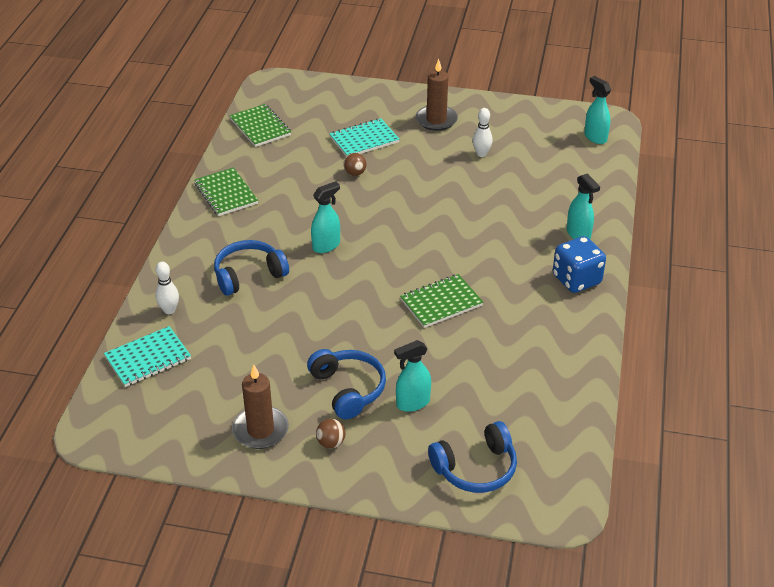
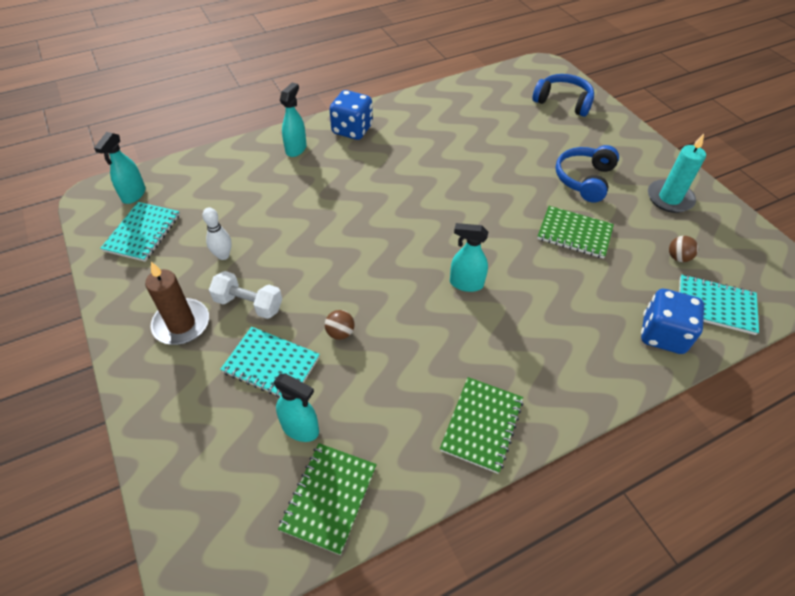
camera: 130 degrees left, 10 degrees up
(169, 310) = (662, 334): white bowling pin -> blue dice
(248, 275) = (560, 311): blue headphones -> none
(260, 430) = (669, 198): brown candle -> turquoise candle
(331, 443) = (630, 163): brown ball -> brown ball (678, 257)
(412, 403) = (554, 146): turquoise spray bottle -> turquoise spray bottle (300, 428)
(423, 148) = (248, 304): none -> white dumbbell
(441, 302) = (451, 180): green notebook -> green notebook (574, 233)
(544, 129) = (143, 233): none -> turquoise notebook

